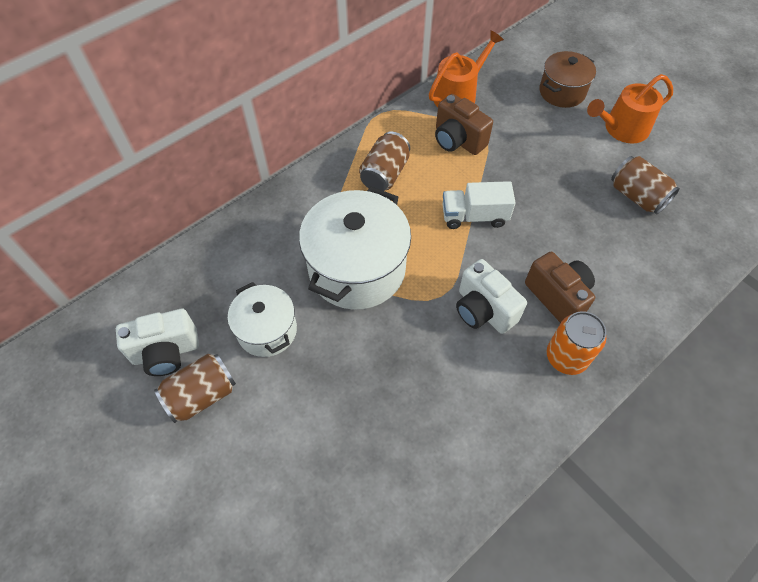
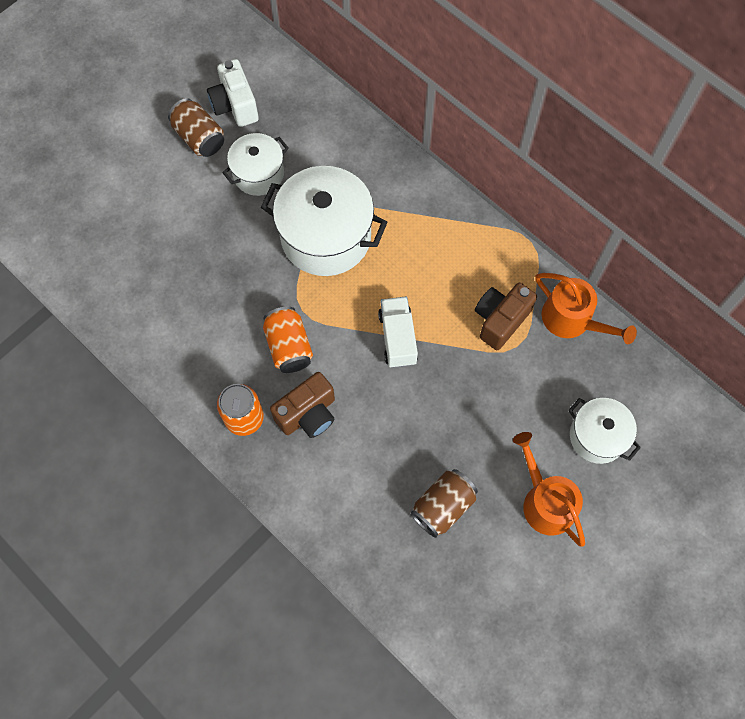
camera: 85 degrees right, 10 degrees up
(384, 174) = (443, 251): brown can -> none
(483, 310) = (289, 347): white camera -> orange can
(562, 92) = (597, 436): brown pot -> white pot

